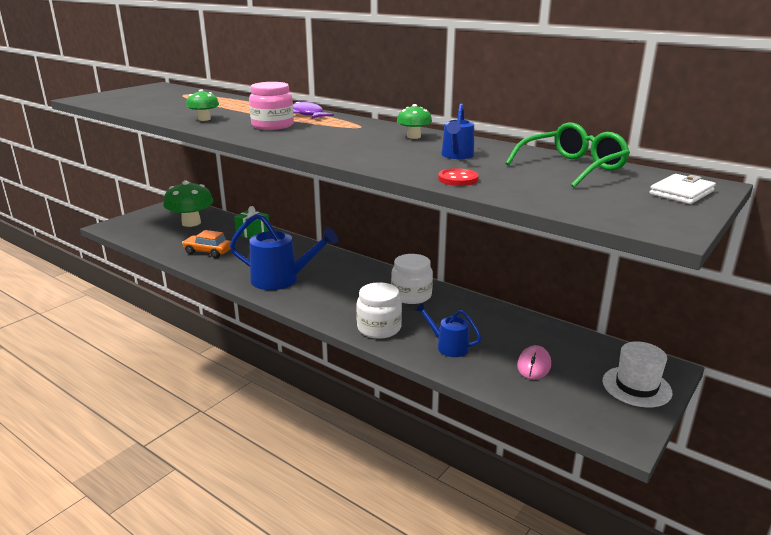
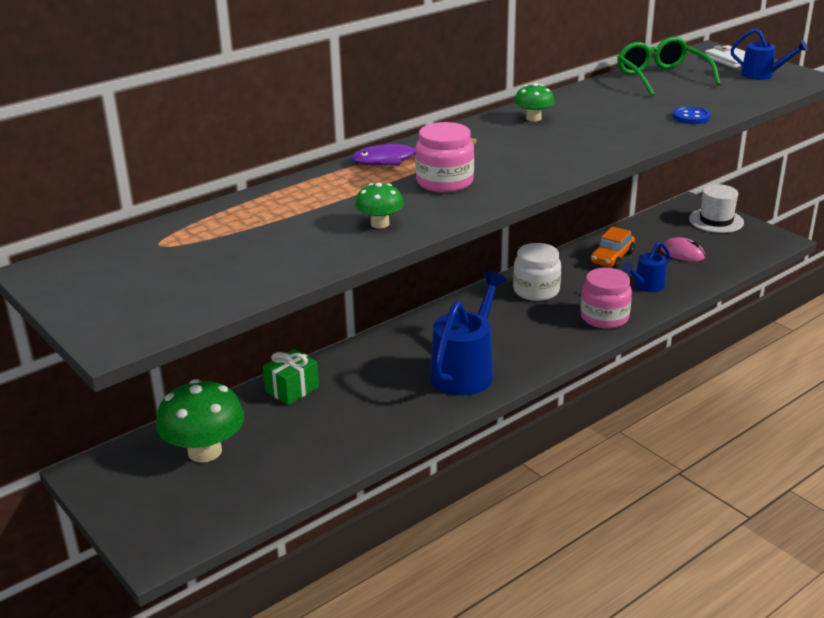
camera: 75 degrees left, 5 degrees up
(208, 252) = (343, 431): orange car -> orange car (612, 258)
(379, 328) = (604, 317): white jar -> pink jar
(456, 156) = (615, 109): blue watering can -> blue watering can (762, 75)
(458, 179) = (691, 117): red button -> blue button

